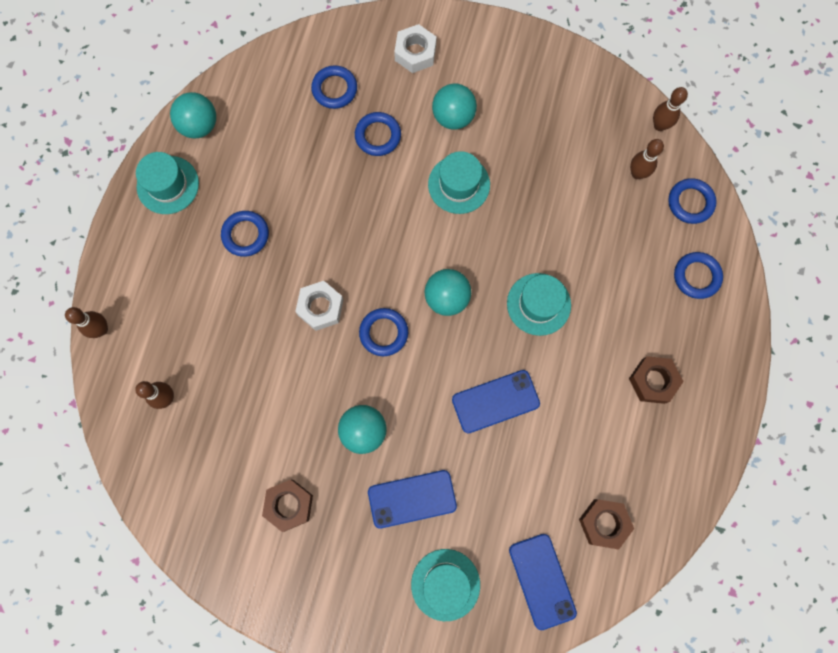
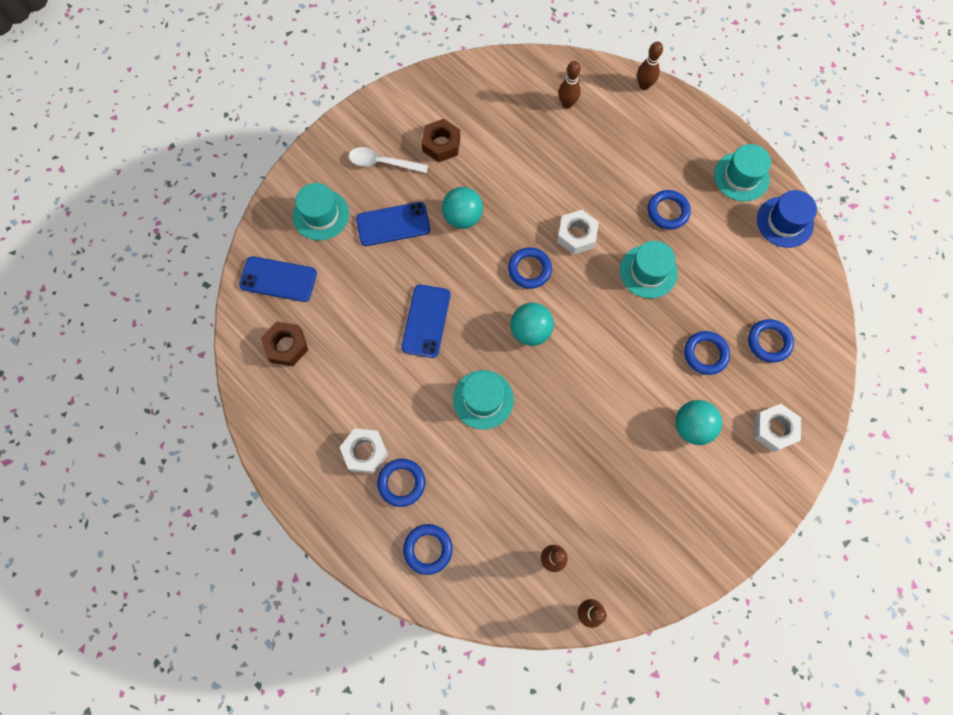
camera: 120 degrees right, 5 degrees down
(199, 125) = (784, 222): turquoise ball -> blue hat
(346, 556) = (382, 163): none -> white spoon
(412, 499) = (393, 224): blue phone -> blue phone turned 60 degrees clockwise
(459, 184) = (625, 395): turquoise hat -> turquoise hat (648, 271)
(653, 381) = (365, 452): brown nut -> white nut
(690, 202) = (497, 590): blue ring -> blue ring (401, 483)

